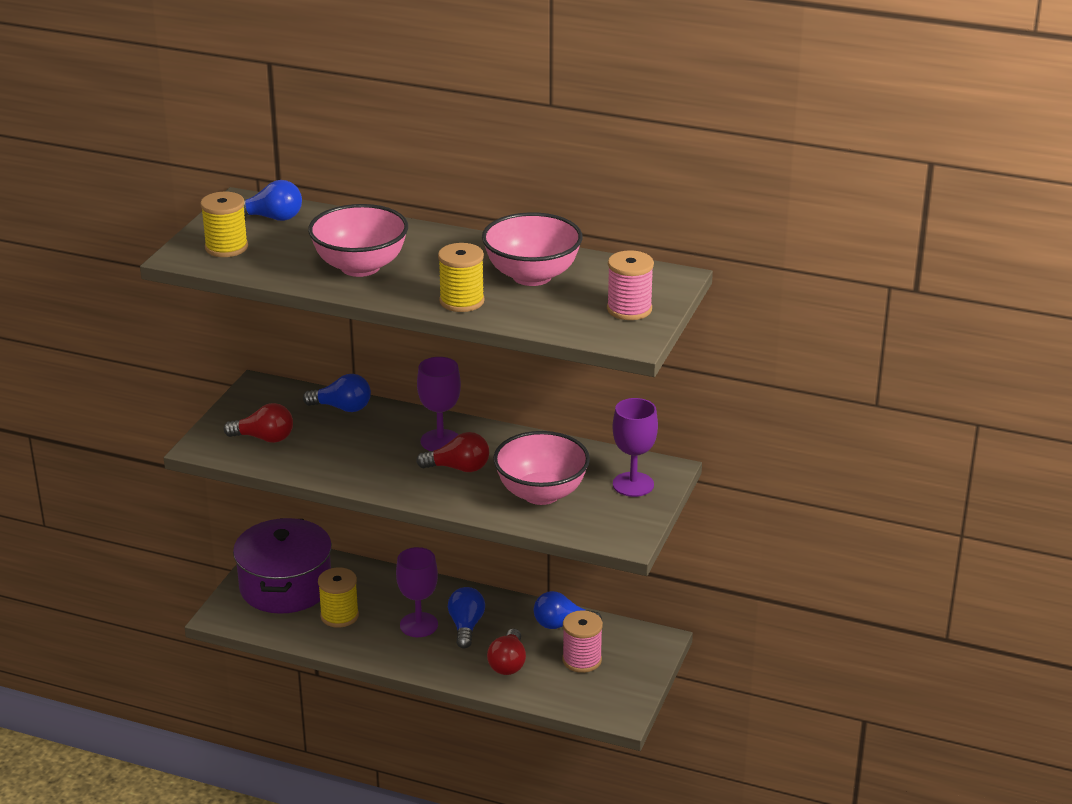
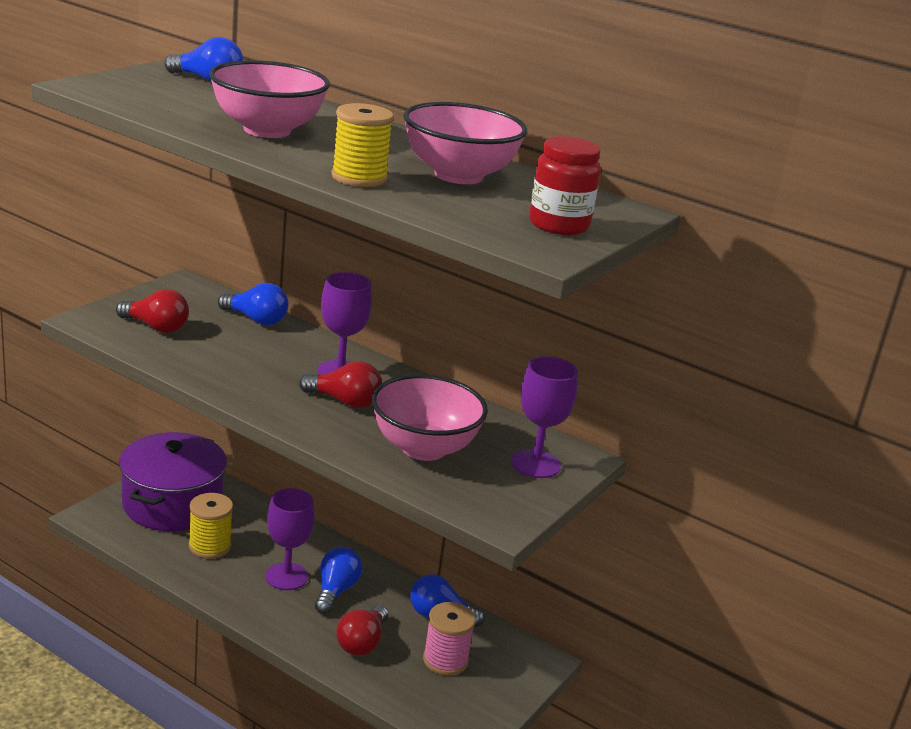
camera: 10 degrees right, 5 degrees down
(226, 247) = (137, 89): yellow spool -> none
(629, 309) = (558, 225): pink spool -> red jar

